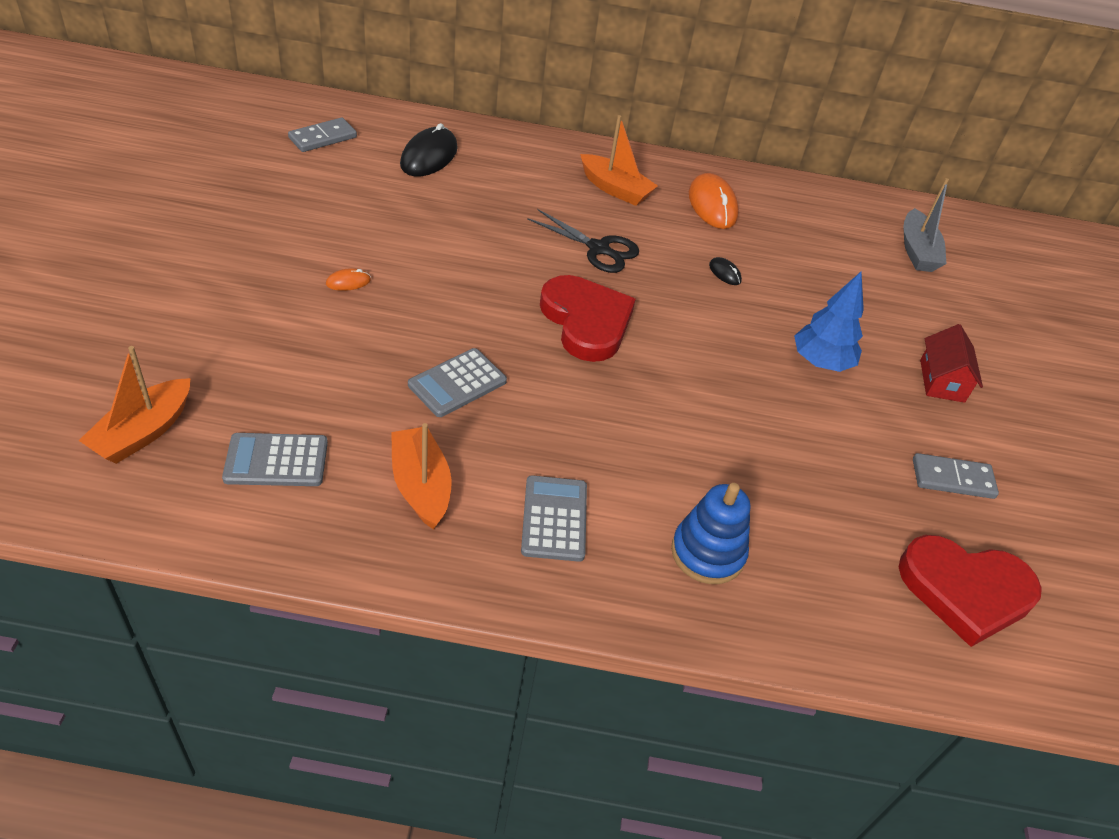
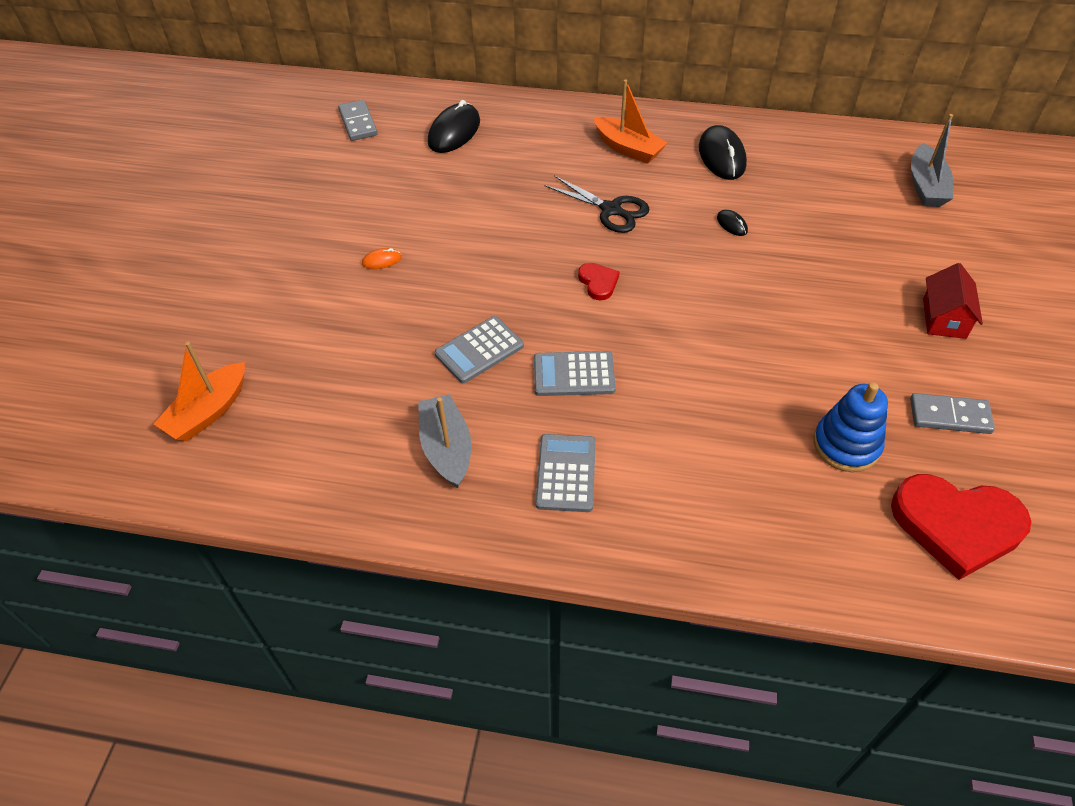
camera: 10 degrees right, 5 degrees up
(276, 460) = (321, 431): grey calculator -> grey calculator (574, 374)
(323, 138) = (358, 123): grey domino -> grey domino turned 75 degrees counterclockwise
(421, 486) = (446, 448): orange boat -> grey boat
(586, 321) = (598, 282): red heart -> red heart, size x0.47
(707, 553) = (707, 499): blue stacking toy -> blue stacking toy (846, 445)
(712, 205) = (722, 156): orange mouse -> black mouse
(821, 362) = (823, 307): blue tree -> none

